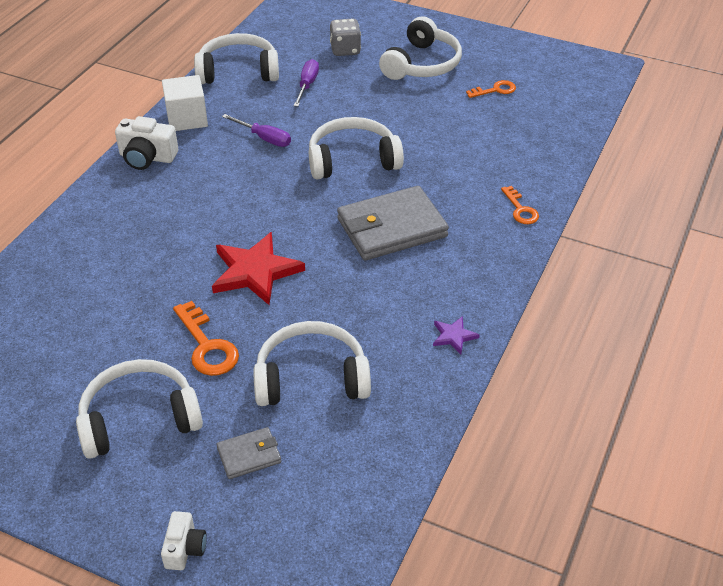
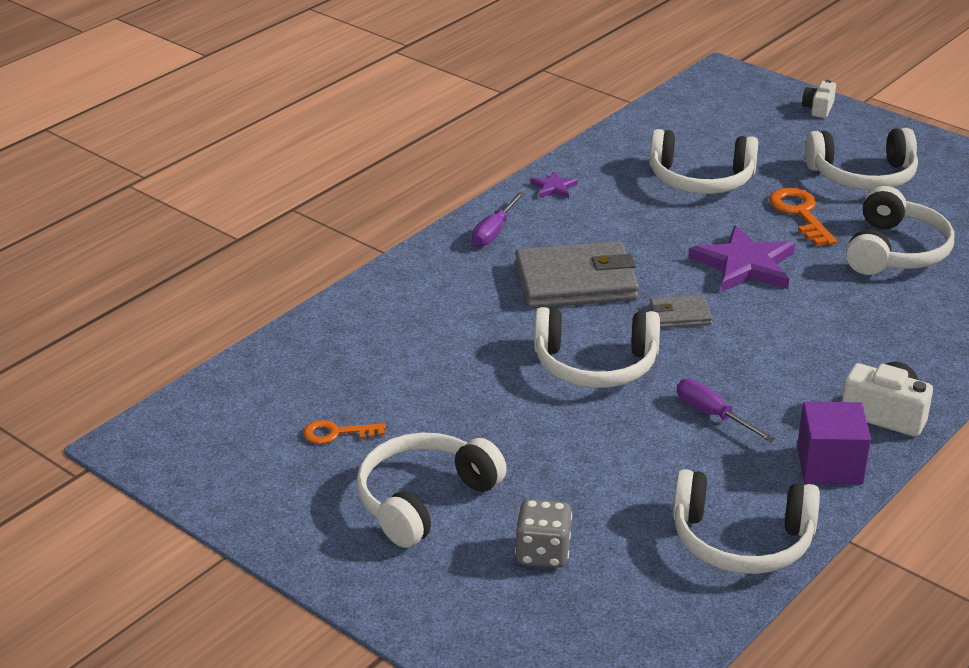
camera: 165 degrees left, 10 degrees down
(119, 313) = (895, 251): none -> white headphones
(187, 118) = (829, 465): white cube -> purple cube
(249, 455) = (764, 144): grey wallet -> grey wallet (680, 315)
(255, 271) = (744, 265): red star -> purple star
(307, 85) = (629, 492): purple screwdriver -> purple screwdriver (494, 231)
(520, 209) = (414, 277): orange key -> none

